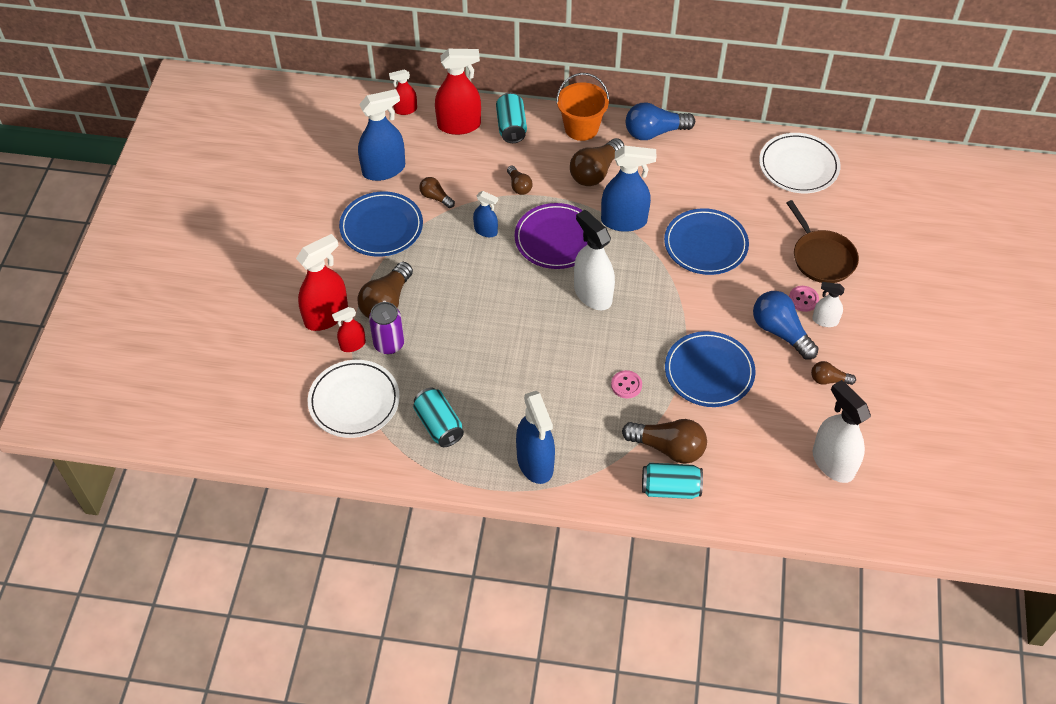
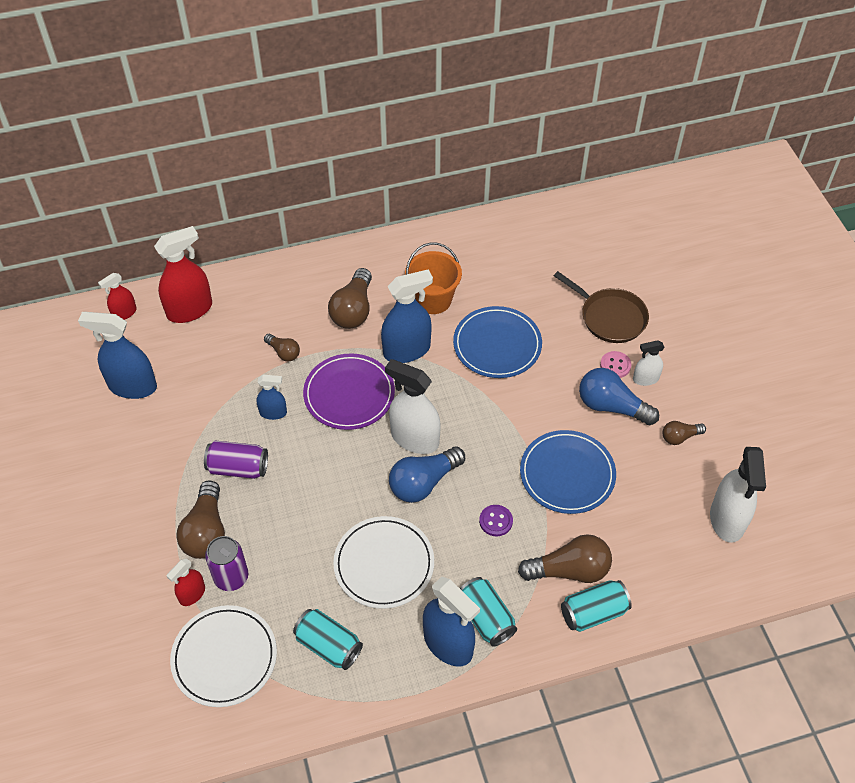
camera: 25 degrees left, 0 degrees up
(326, 316) = (147, 573): red spray bottle -> none
(381, 227) = (160, 450): blue plate -> none
(384, 169) = (132, 386): blue spray bottle -> blue spray bottle turned 120 degrees counterclockwise
(435, 197) = (203, 396): brown light bulb -> none
(436, 263) = (238, 468): none -> purple can
(511, 127) = (245, 293): turquoise can -> turquoise can (486, 618)
(581, 128) = (316, 269): orange bucket -> orange bucket (433, 299)
(626, 385) = (496, 521): pink button -> purple button
(654, 132) = (390, 249): blue light bulb -> blue light bulb (423, 482)
(798, 166) = (542, 235): white plate -> white plate (384, 564)
(833, 463) = (727, 519): white spray bottle -> white spray bottle turned 120 degrees counterclockwise

